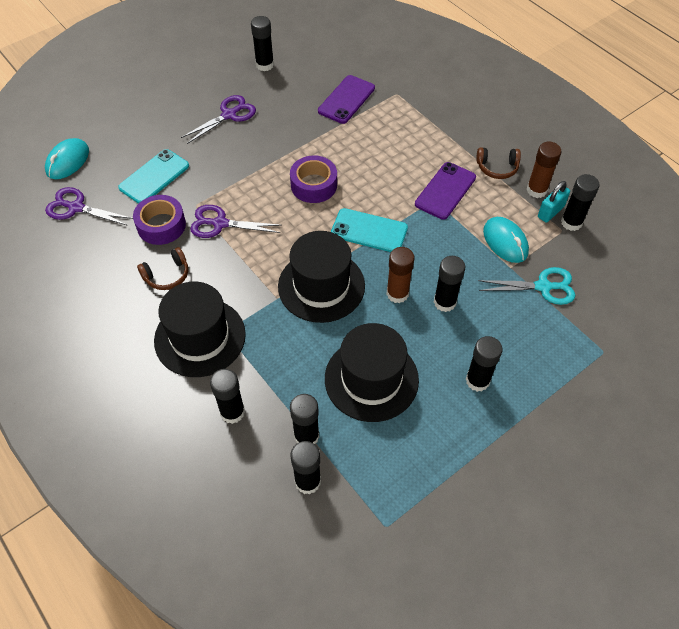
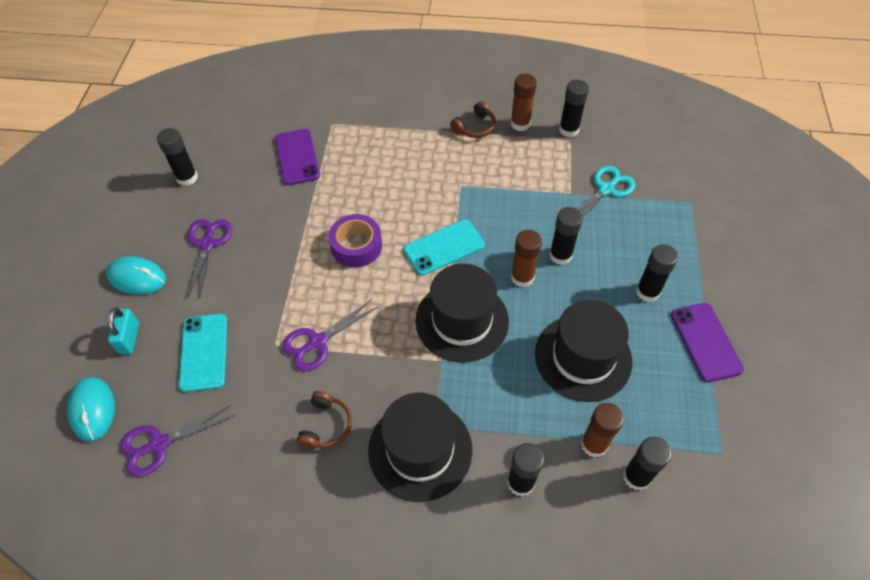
camera: 45 degrees left, 0 degrees up
(161, 225) = (266, 388): purple tape -> none
(306, 436) = (594, 444): black glue stick -> brown glue stick
(445, 191) = (460, 172): purple phone -> purple phone (705, 342)
(505, 242) = (545, 177): turquoise mouse -> turquoise mouse (137, 277)
(550, 212) = (547, 132): turquoise padlock -> turquoise padlock (129, 338)

